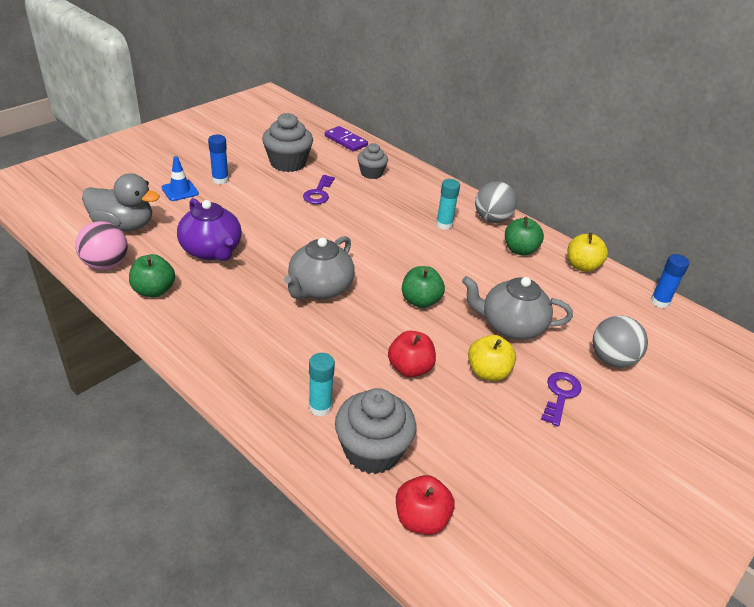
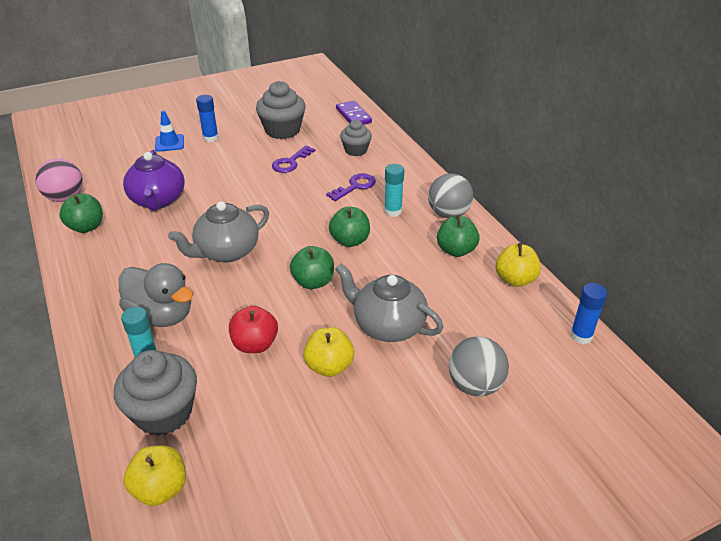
camera: 25 degrees right, 0 degrees up
(124, 226) = (102, 167): grey duck -> grey duck (161, 315)
(421, 519) = (160, 489): red apple -> yellow apple
(426, 257) = (350, 241): none -> green apple
(560, 395) = (389, 408): purple key -> purple key (355, 186)

